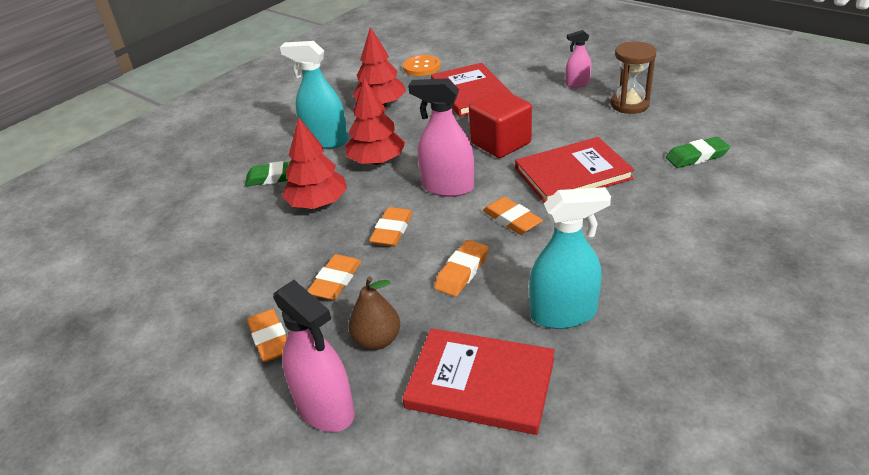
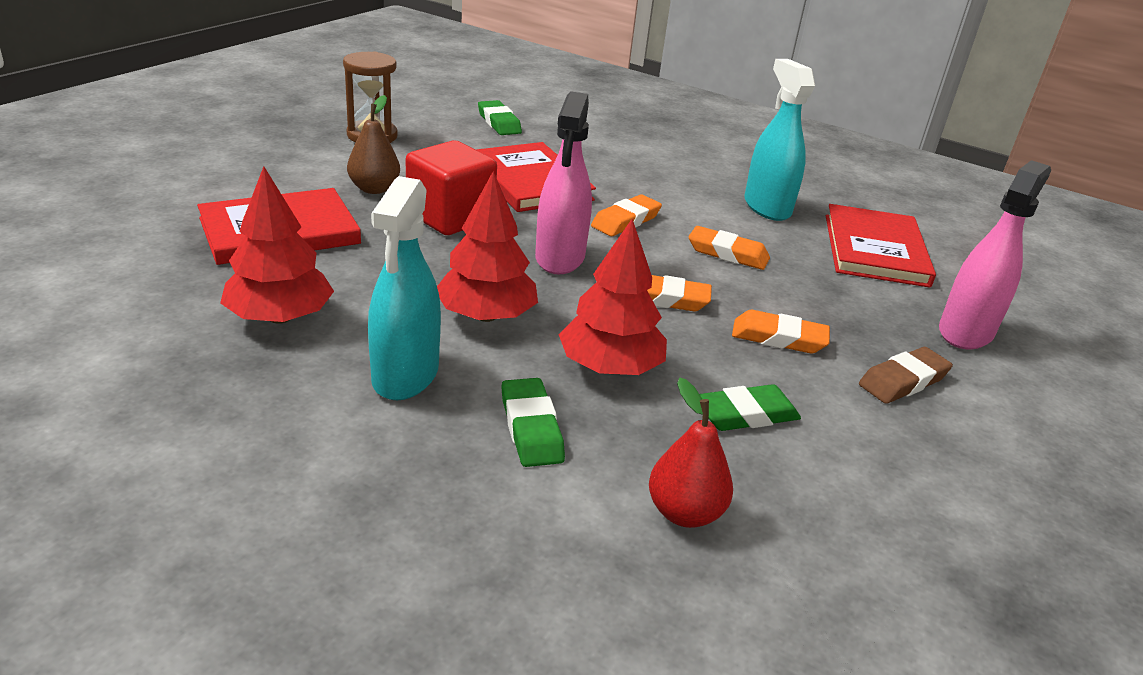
camera: 105 degrees left, 5 degrees down
(197, 221) = (684, 512): none -> red pear
(260, 252) = (746, 414): none -> green eraser
(270, 339) = (903, 381): orange eraser -> brown eraser
(377, 340) = (858, 304): brown pear -> brown pear (374, 189)
(421, 67) = (135, 274): orange button -> none
(577, 84) = (296, 156): pink spray bottle -> none

